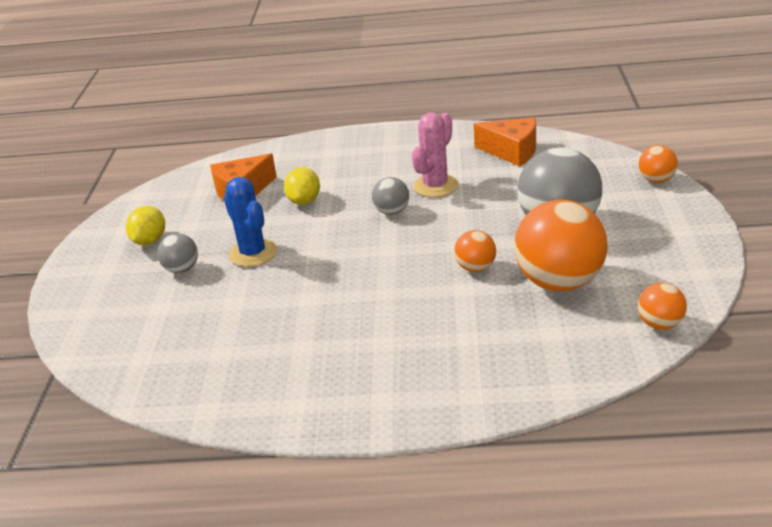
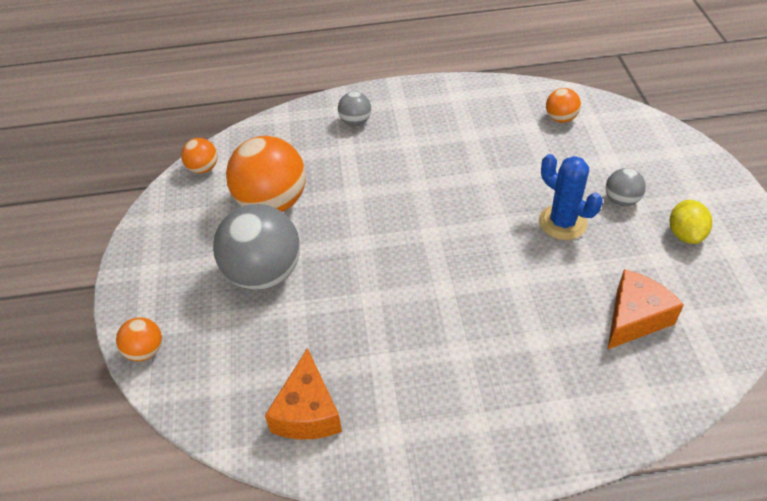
camera: 170 degrees right, 15 degrees up
(304, 201) = (547, 302): yellow lemon -> none
(392, 212) = (439, 287): grey ball -> grey ball (355, 122)
(435, 186) = (399, 334): pink cactus -> none
(476, 268) = (344, 215): orange ball -> orange ball (560, 118)
(512, 151) = (307, 412): orange cheese -> orange cheese turned 105 degrees counterclockwise

